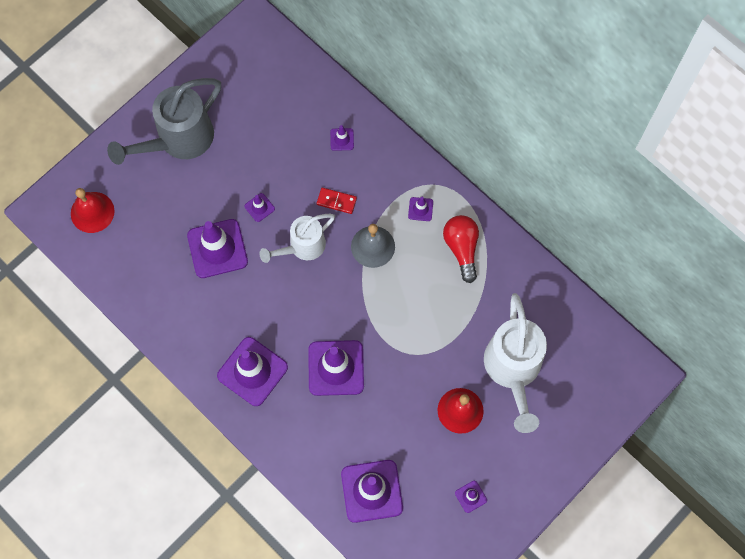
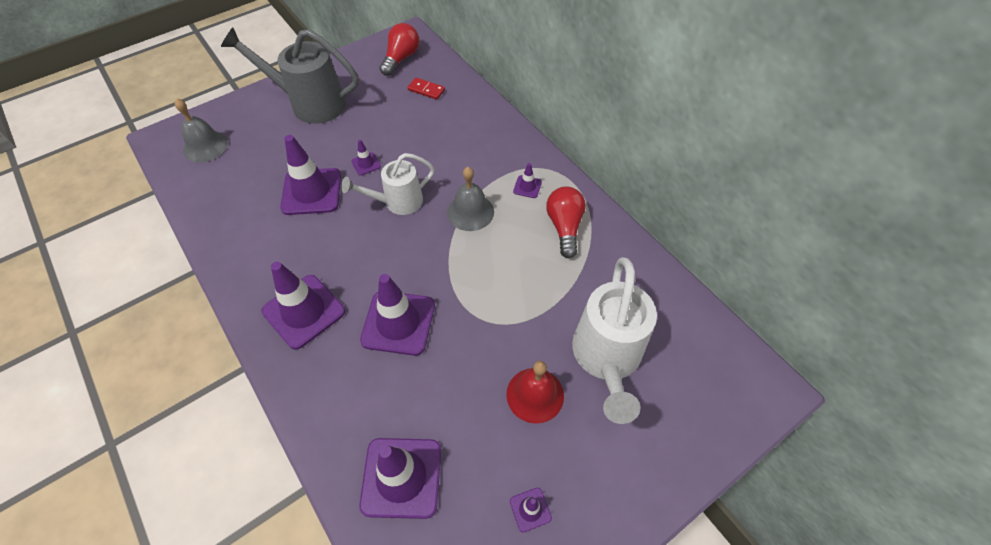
camera: 10 degrees right, 15 degrees down
(92, 212) = (205, 146): red bell -> grey bell
(179, 140) = (310, 103): grey watering can -> grey watering can turned 45 degrees clockwise
(256, 60) = (401, 58): none -> red light bulb
(336, 201) = (443, 169): red domino -> red domino (426, 90)
(342, 139) = (462, 122): purple traffic cone -> none

